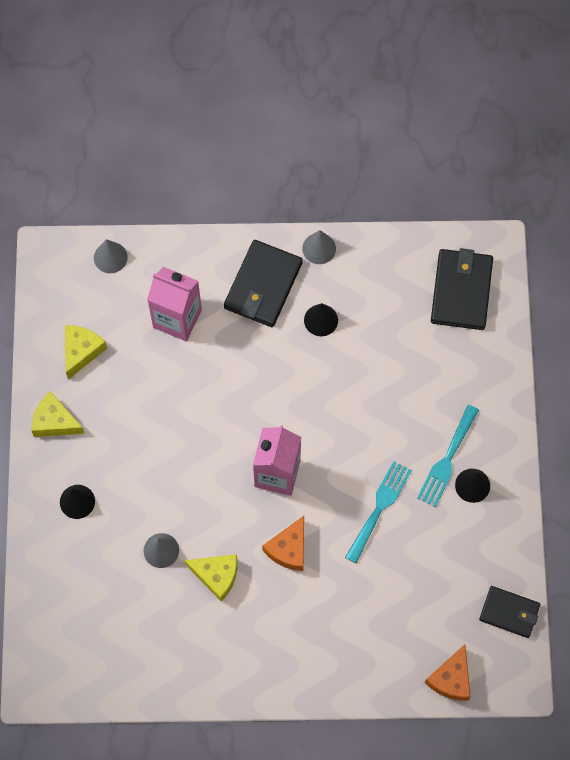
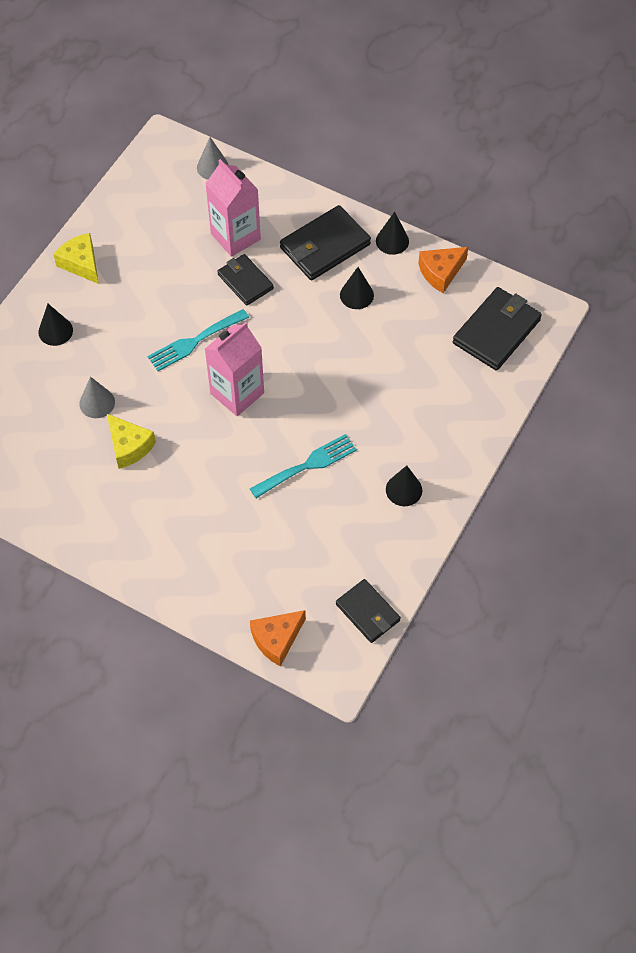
camera: 30 degrees right, 10 degrees down
(81, 351) = (140, 223): yellow cheese -> none
(215, 359) = (245, 281): none -> black wallet
(288, 549) = (205, 457): orange cheese -> orange cheese (440, 272)
(319, 248) = (392, 241): grey cone -> black cone
(447, 460) = (394, 458): turquoise fork -> turquoise fork (194, 342)

